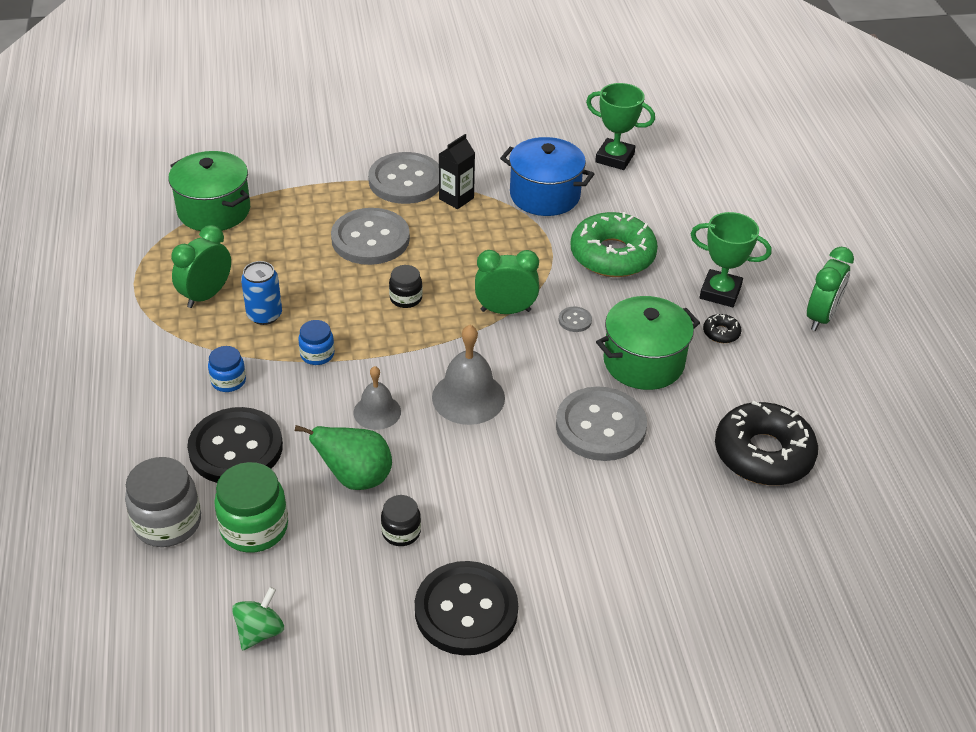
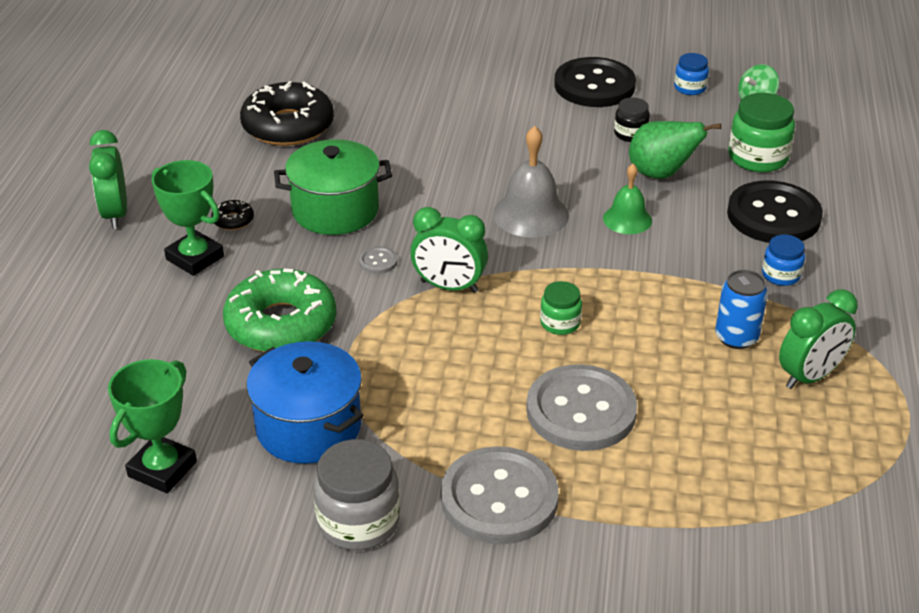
camera: 160 degrees left, 5 degrees down
(167, 523) = (836, 174): grey jar -> grey jar (358, 522)
(214, 210) = (803, 507): green pot -> none
(317, 354) = (679, 282): blue jar -> blue jar (690, 88)
(377, 412) = (627, 219): grey bell -> green bell
(406, 298) = (560, 323): black jar -> green jar
(456, 198) = (436, 449): black carton -> none
(600, 426) = (416, 169): grey button -> none
(614, 158) = (162, 469): green trophy -> green trophy turned 75 degrees clockwise
(821, 317) = (115, 214): green clock -> green clock turned 60 degrees counterclockwise

